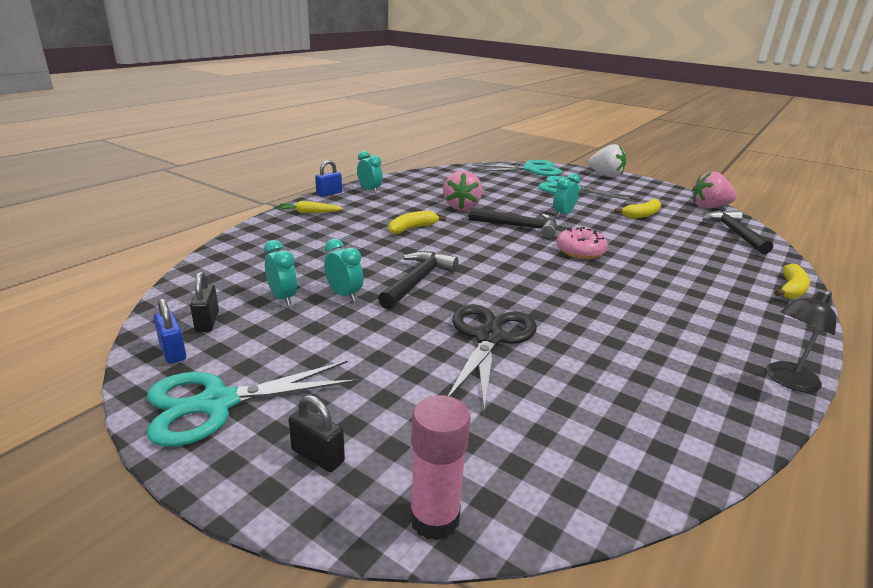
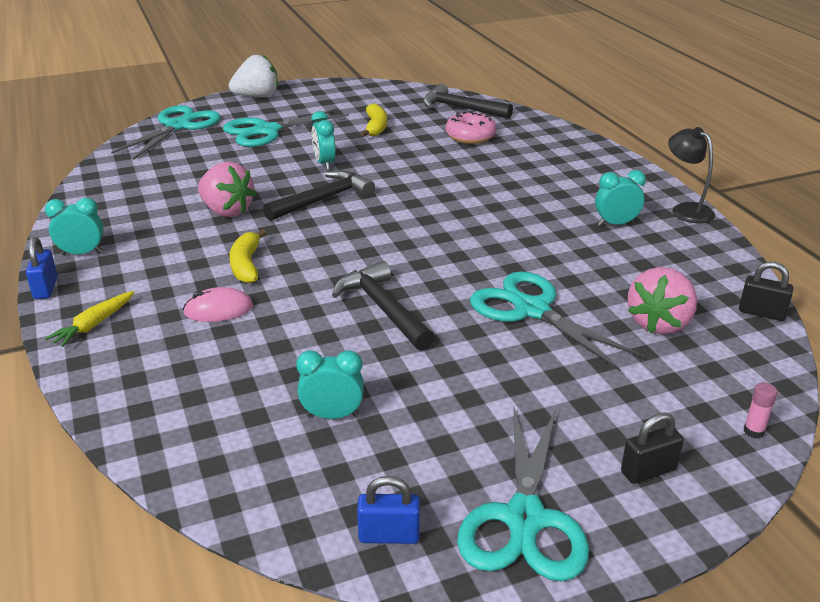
camera: 55 degrees left, 5 degrees up
(207, 322) = (339, 492): black padlock -> black padlock (761, 313)
(344, 295) = (368, 368): turquoise clock -> turquoise clock (616, 224)
(357, 235) = (218, 310): none -> pink mouse
(434, 519) = (753, 431): pink glue stick -> pink glue stick, size x0.47
(489, 338) = (531, 310): black scissors -> turquoise scissors
(580, 251) = (416, 193): pink donut -> pink donut (470, 136)
(709, 207) = (398, 91): pink strawberry -> pink strawberry (659, 323)
(787, 381) = (686, 210): black lamp -> black lamp turned 150 degrees clockwise
(791, 289) = (573, 140): yellow banana -> none

